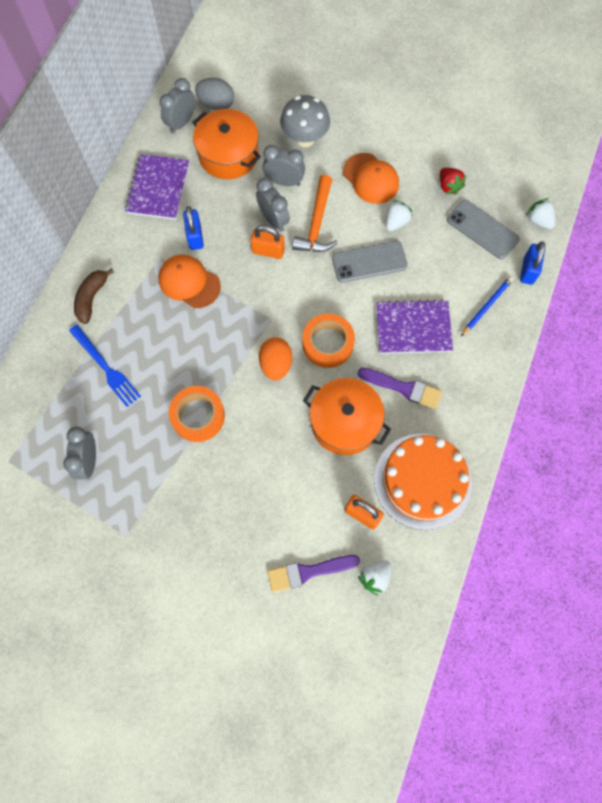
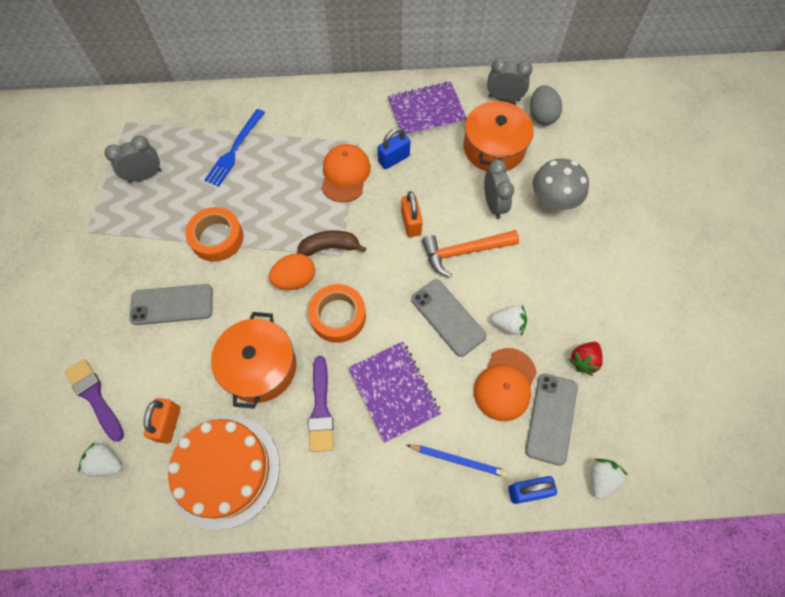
camera: 65 degrees right, 5 degrees down
(92, 298) = (294, 112): brown banana -> brown banana (330, 247)
(248, 477) = (172, 305): none -> grey phone
(273, 219) = (447, 213): grey clock -> none
(371, 179) = (545, 279): orange cap -> orange cap (505, 384)

